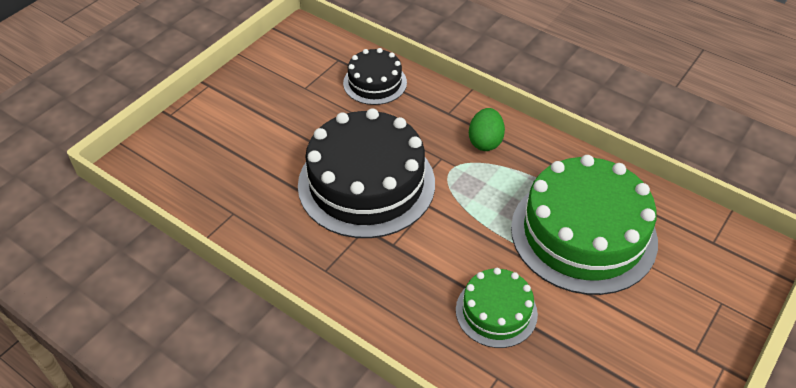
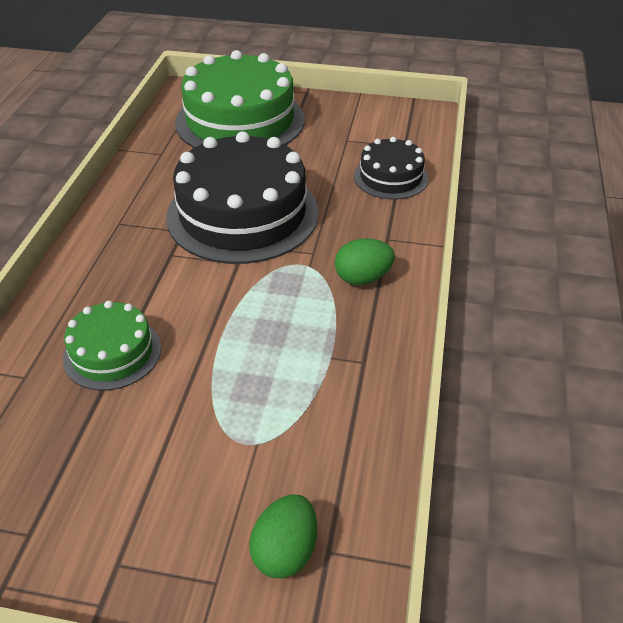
camera: 65 degrees right, 5 degrees down
(583, 234) = (265, 400): green cake -> green cake (240, 121)
(708, 262) = (285, 551): none -> green egg

